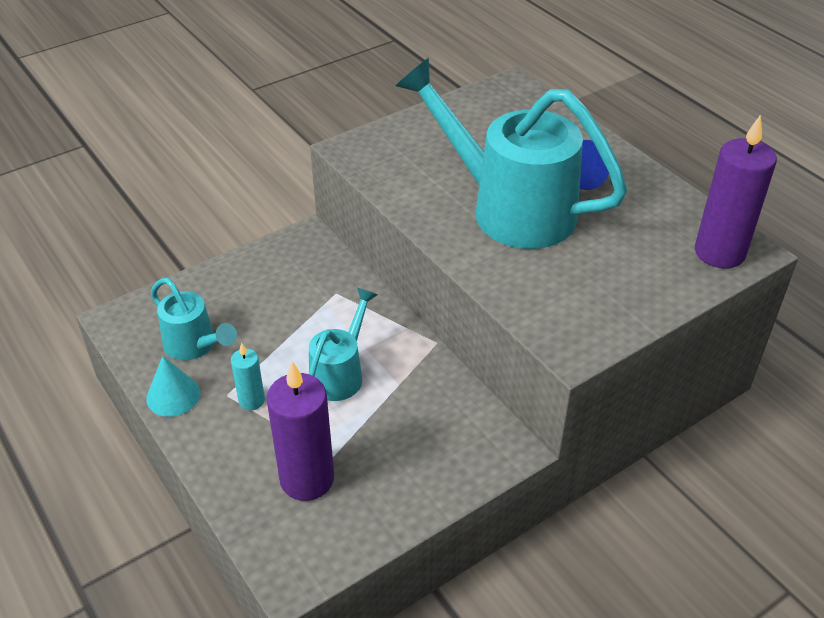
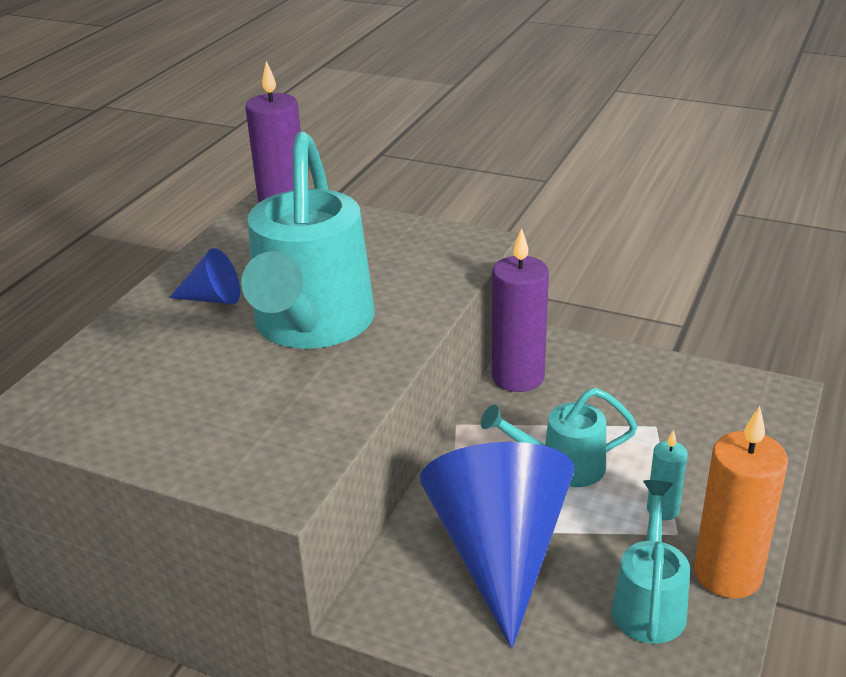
camera: 120 degrees left, 10 degrees down
(173, 395) = (727, 574): turquoise cone -> orange candle
(296, 303) = (499, 553): none -> blue cone
(307, 479) = (696, 428): purple candle -> purple candle (518, 377)

